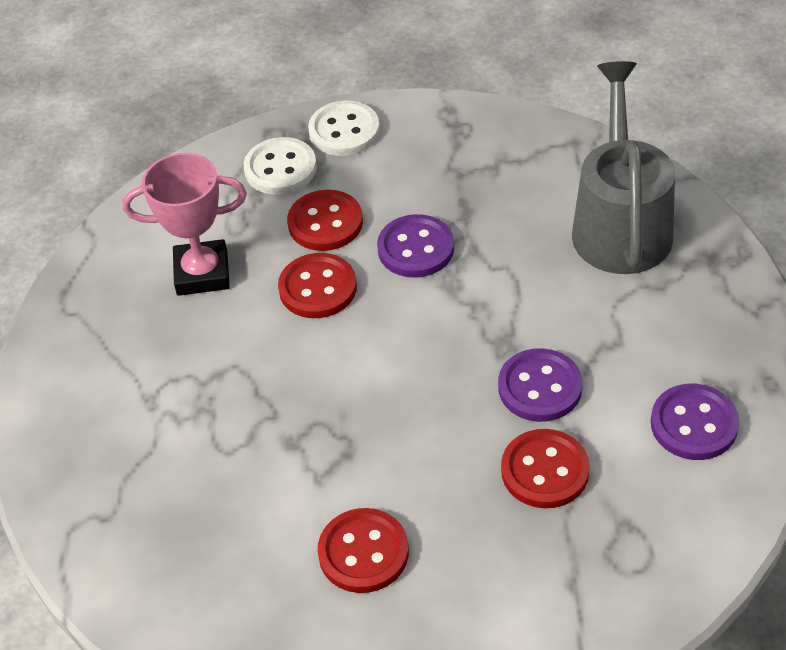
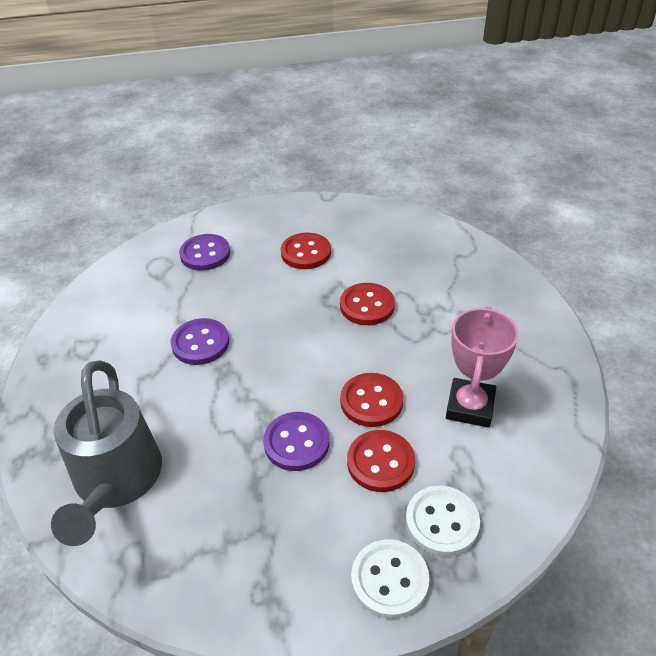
camera: 170 degrees right, 5 degrees down
(202, 273) = (470, 407): pink trophy -> pink trophy turned 60 degrees counterclockwise
(545, 471) = (202, 297): red button -> red button (367, 306)
(694, 424) = (103, 329): purple button -> purple button (205, 254)

